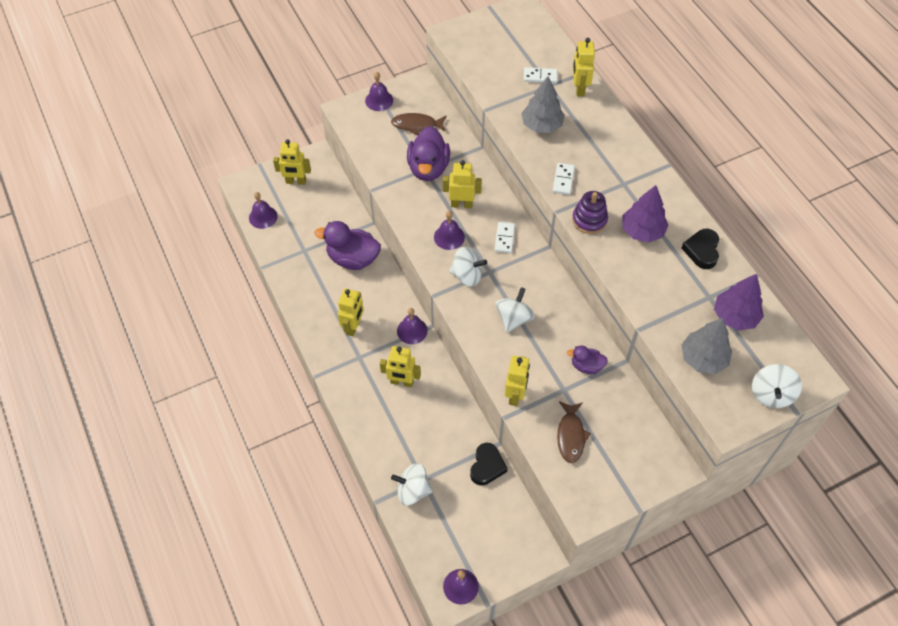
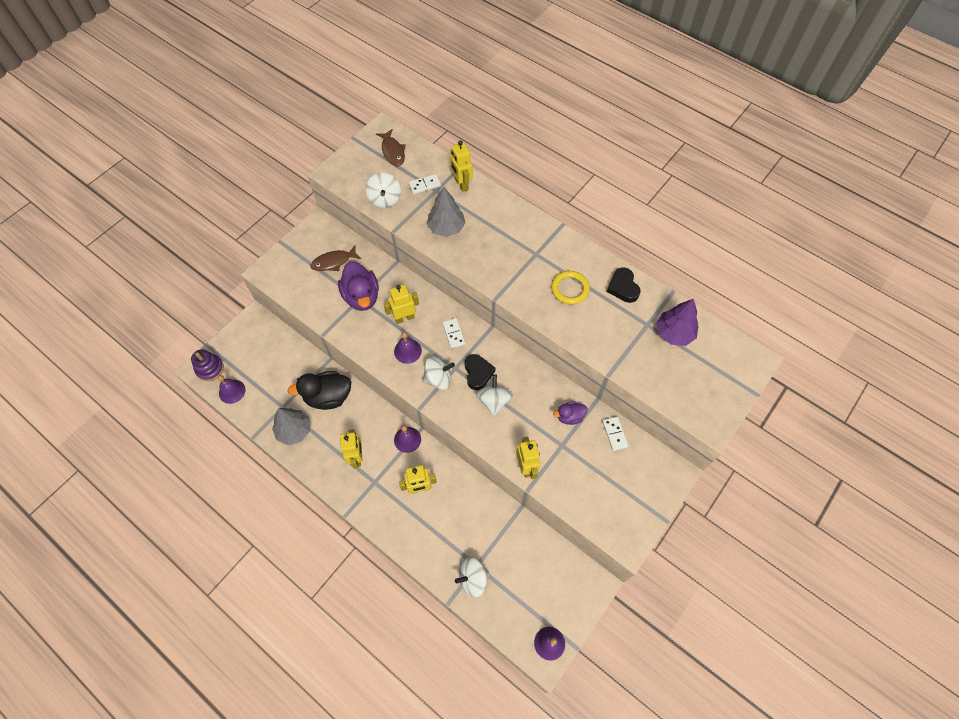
camera: 25 degrees left, 5 degrees up
(296, 181) = (246, 348): yellow robot -> none
(353, 259) = (328, 397): purple duck -> black duck
(379, 100) = (291, 252): purple bell -> none
(487, 466) = (522, 530): black heart -> black heart (478, 373)
(563, 180) = (487, 269): white domino -> white domino (615, 434)
(571, 435) = (586, 482): brown fish -> brown fish (393, 152)
(589, 220) = (524, 296): purple stacking toy -> purple stacking toy (210, 369)
(642, 231) = (570, 289): purple tree -> yellow ring
(703, 358) = (668, 379): grey tree -> grey tree (294, 430)
(771, 394) = (731, 387): white spinning top -> white spinning top (385, 199)

